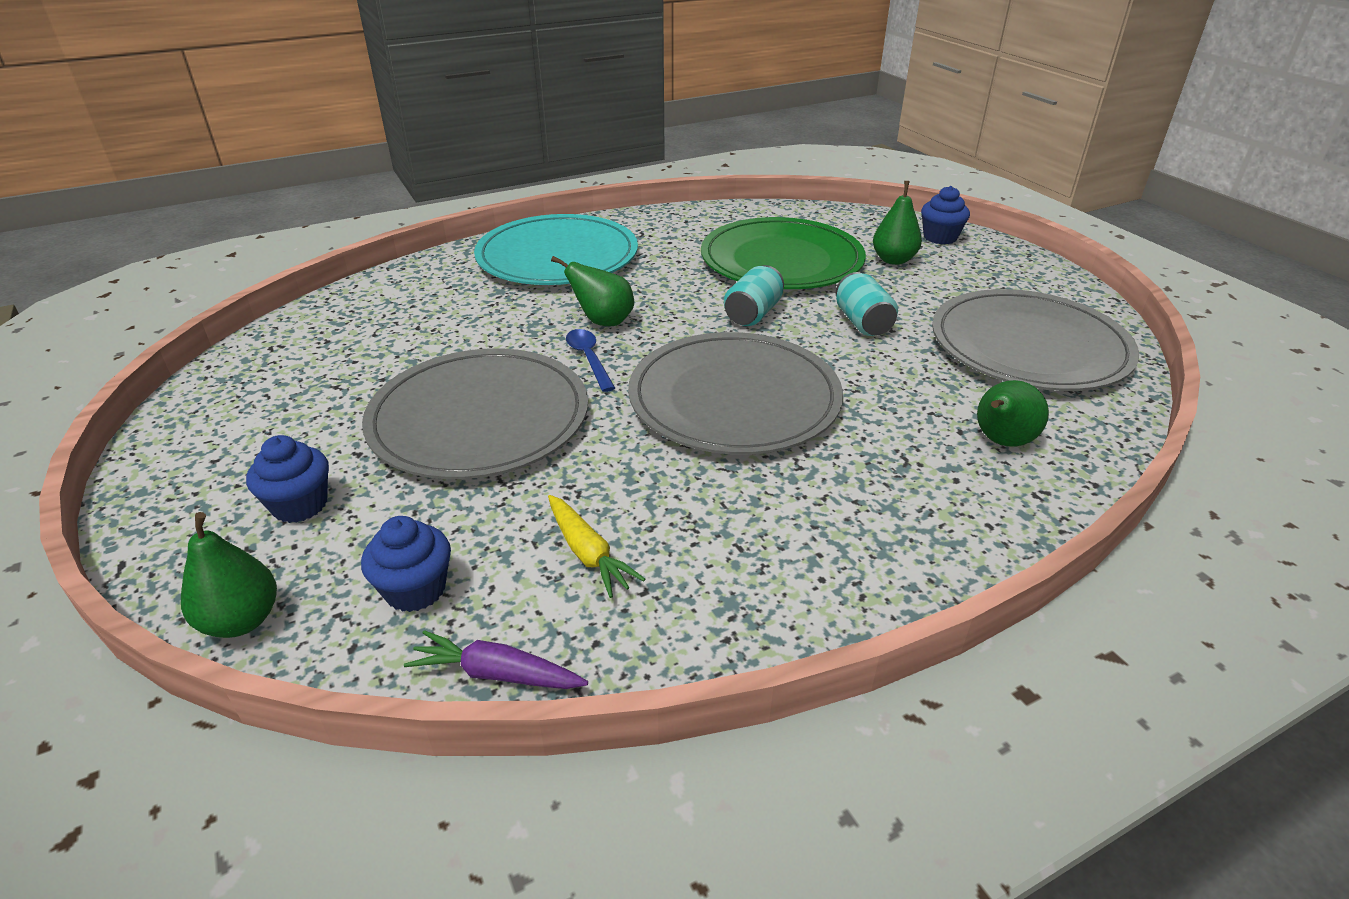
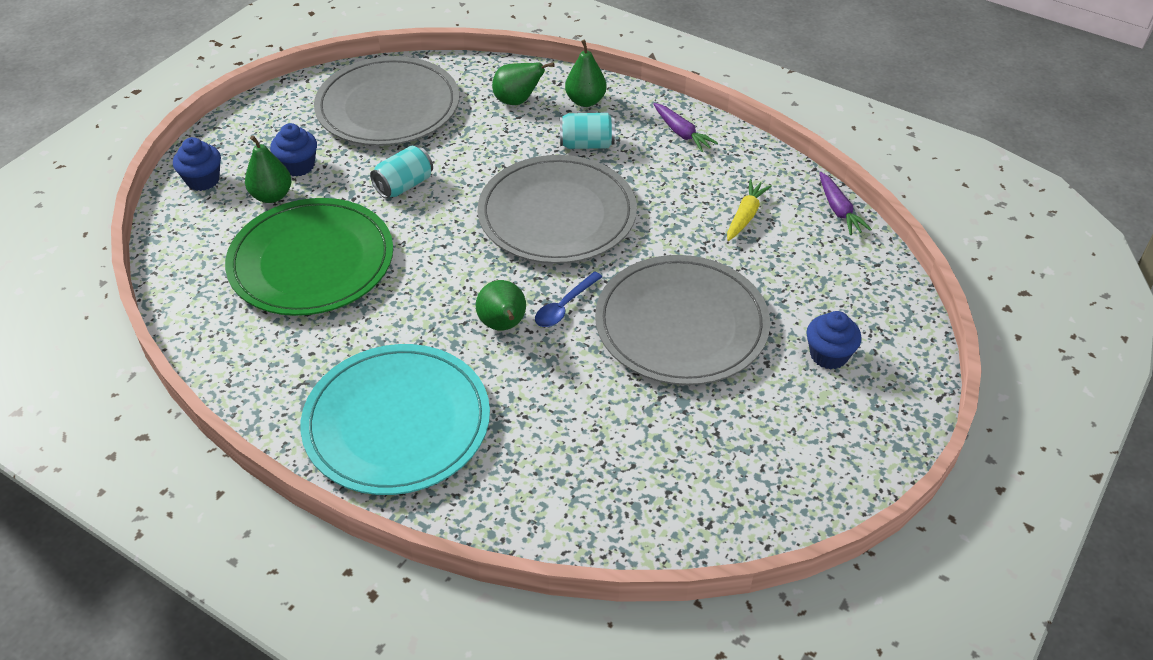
camera: 120 degrees left, 10 degrees up
(242, 620) = (908, 315): green pear -> green pear (585, 101)
(415, 589) = (828, 264): blue cupcake -> blue cupcake (298, 166)
(753, 314) = (429, 245): turquoise can -> turquoise can (586, 144)
(830, 575) = (681, 133): none -> purple carrot

